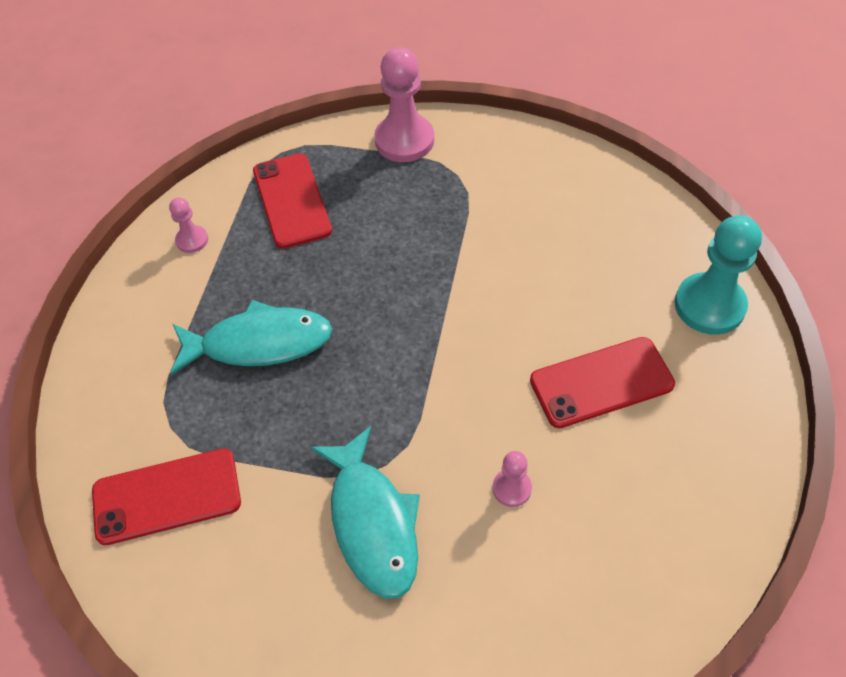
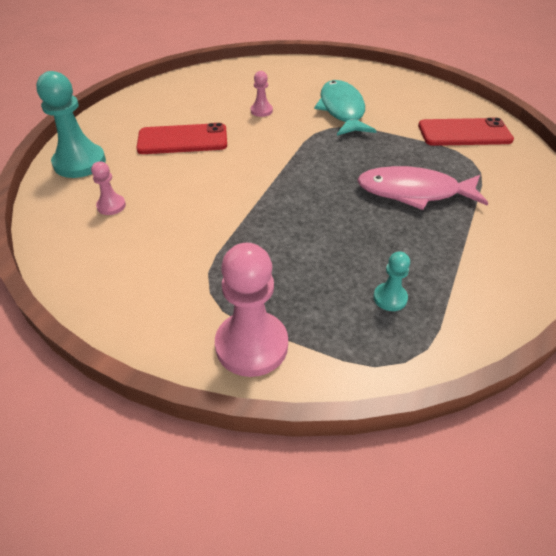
camera: 170 degrees left, 10 degrees down
(192, 240) = (491, 277): pink pawn -> pink pawn (111, 206)
(259, 343) = (414, 192): turquoise fish -> pink fish
(291, 200) = (390, 298): red phone -> turquoise pawn

